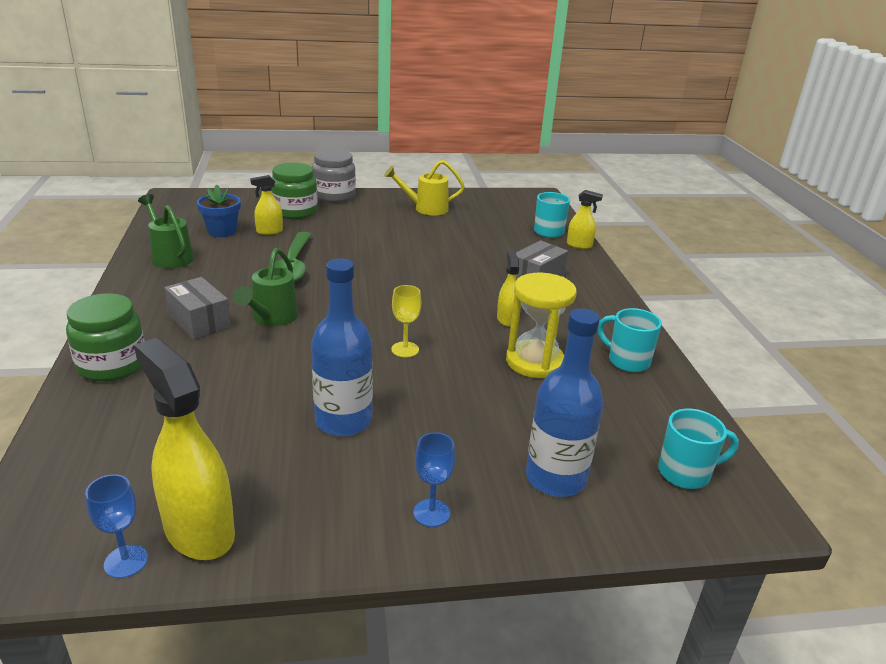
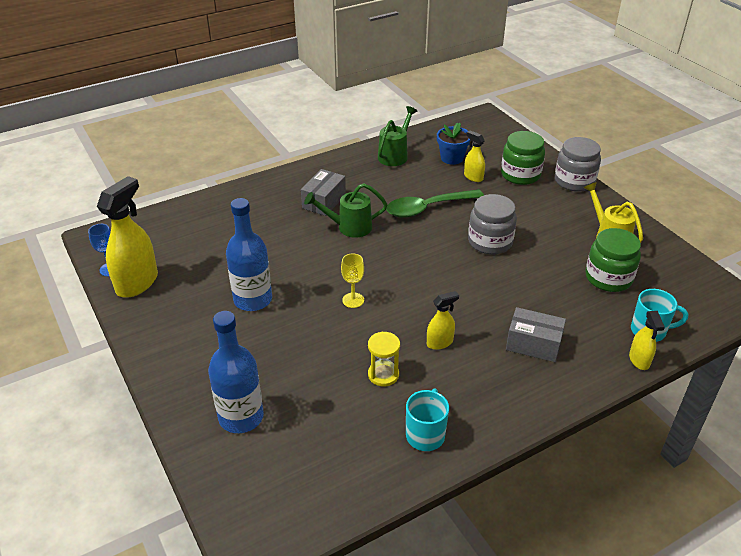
camera: 70 degrees right, 10 degrees up
(112, 365) = (257, 193): green jar -> green jar (608, 278)
(381, 254) = (490, 242): none -> grey jar
(431, 513) = (183, 365): blue goblet -> none
(534, 362) = (383, 375): yellow hourglass -> yellow hourglass, size x0.62
(685, 473) = (281, 494): turquoise mug -> none

